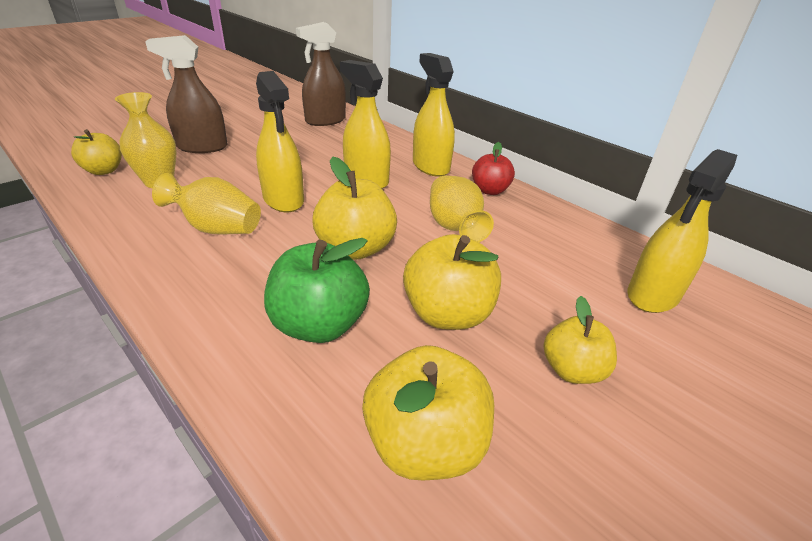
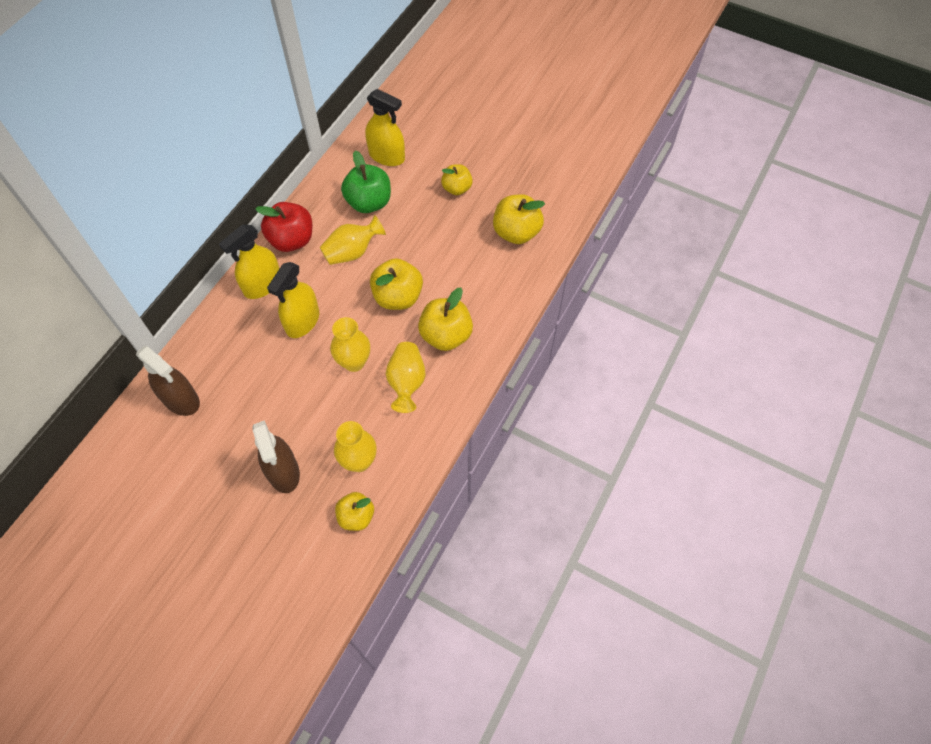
camera: 105 degrees left, 25 degrees up
(283, 199) = (354, 362): yellow spray bottle -> yellow vase
(319, 325) = (469, 290): green apple -> green apple (369, 202)
(447, 314) = (439, 239): yellow apple -> yellow apple (446, 335)
(490, 190) = (292, 240): red apple -> red apple, size x1.56

